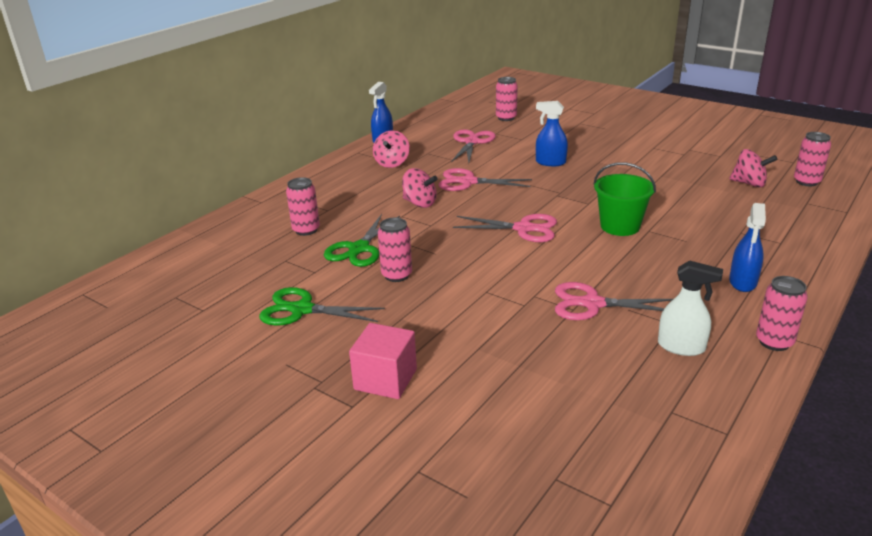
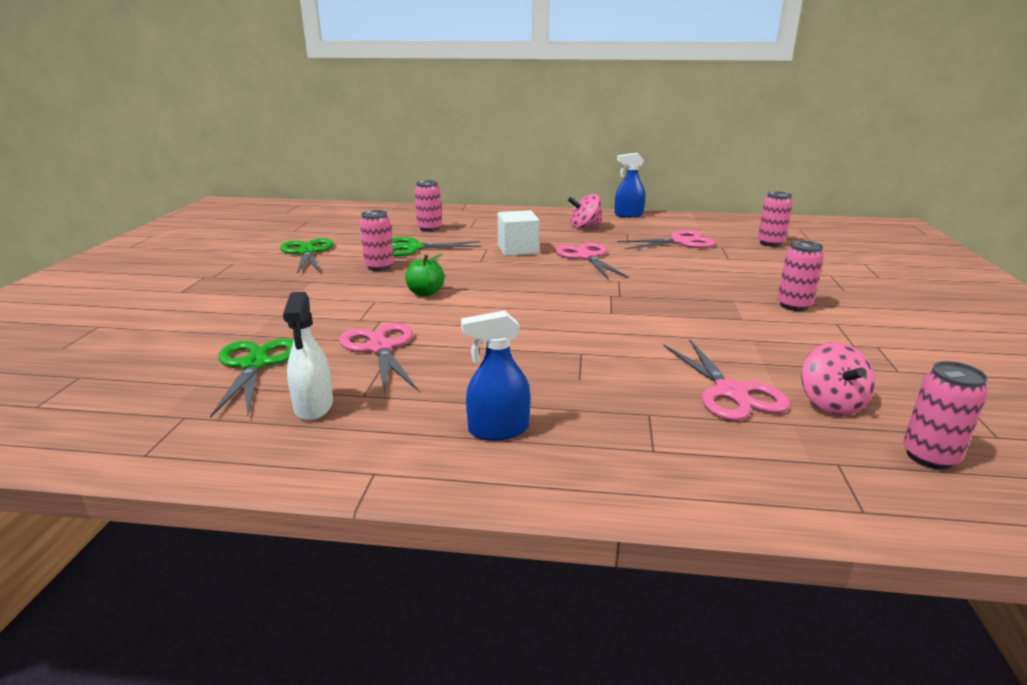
camera: 60 degrees right, 5 degrees down
(385, 379) = (218, 293): pink cube -> none
(420, 203) = (518, 249): pink spinning top -> white cube
(488, 264) = (425, 293): none -> green apple
(523, 228) = (513, 294): pink scissors -> pink scissors (730, 392)
(550, 162) = (689, 279): blue spray bottle -> none
(589, 368) = (254, 364): none -> green scissors
(620, 226) = (572, 336): green bucket -> none
(774, 342) = (352, 469): pink can -> pink can (794, 305)

